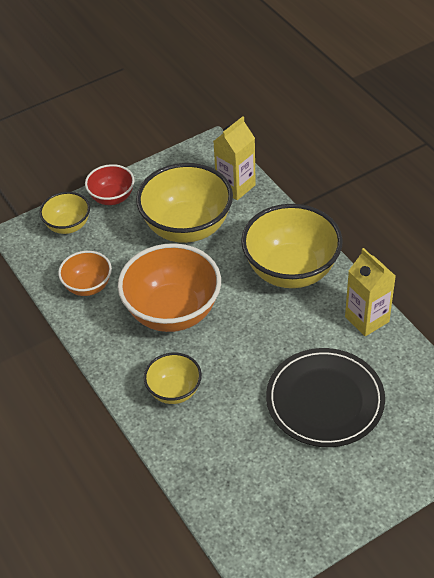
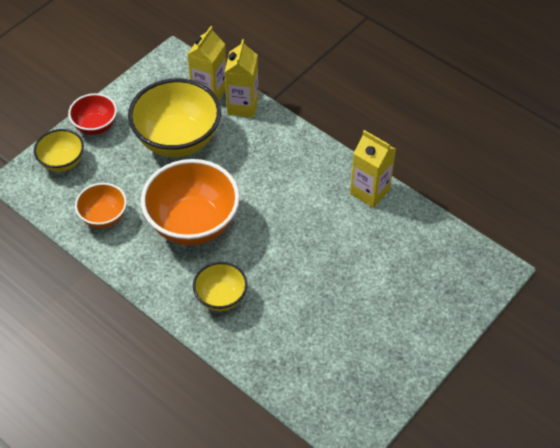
camera: 20 degrees left, 5 degrees up
(264, 206) = (242, 105): none -> yellow carton
(291, 270) = (287, 161): yellow bowl -> none
(325, 400) = (358, 274): black plate -> none

